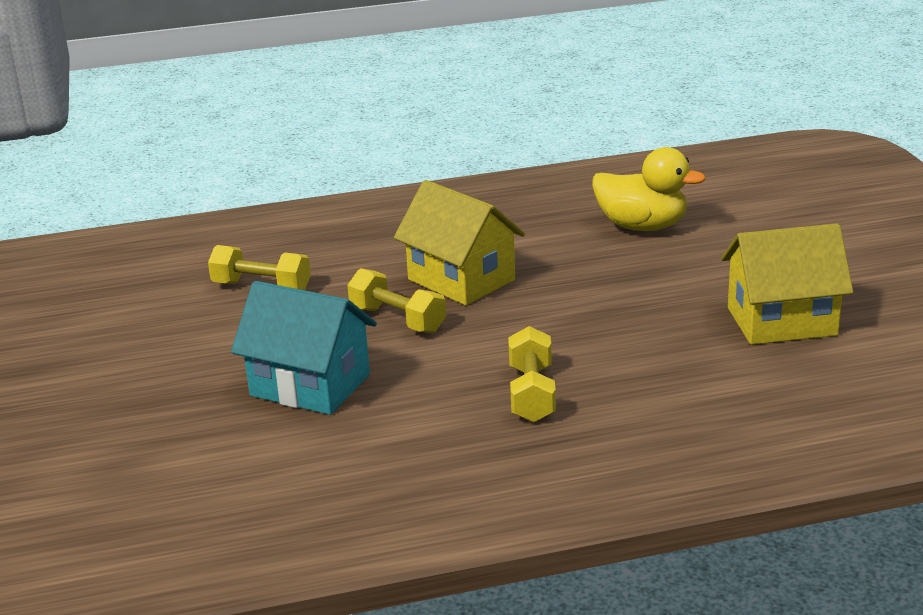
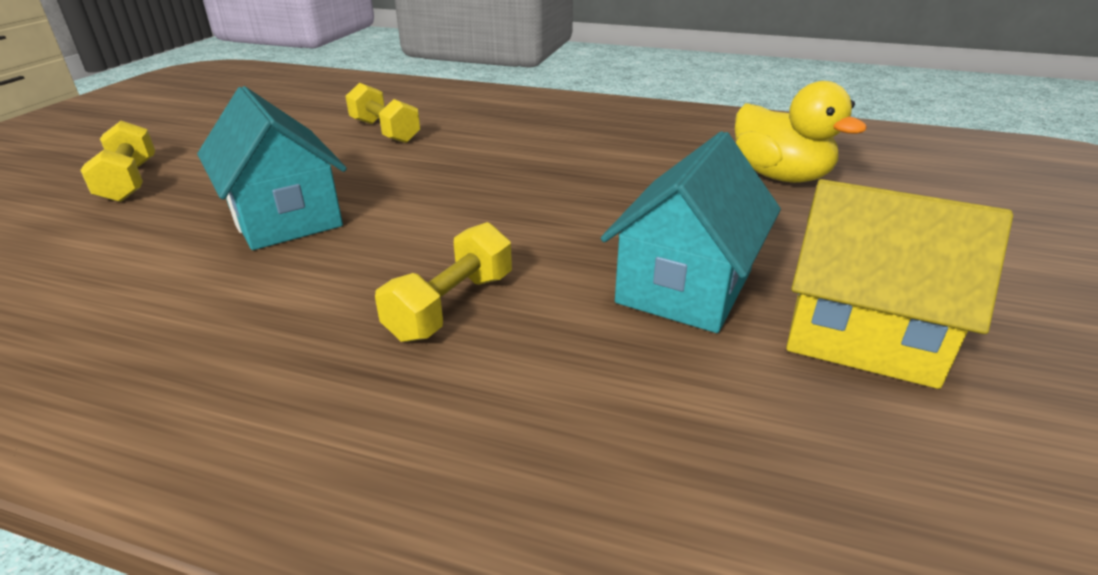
camera: 30 degrees right, 5 degrees up
(397, 320) = (441, 187): yellow dumbbell -> yellow dumbbell (129, 181)
(461, 280) = (543, 172): yellow house -> none
(659, 329) = (685, 286): none -> turquoise house

